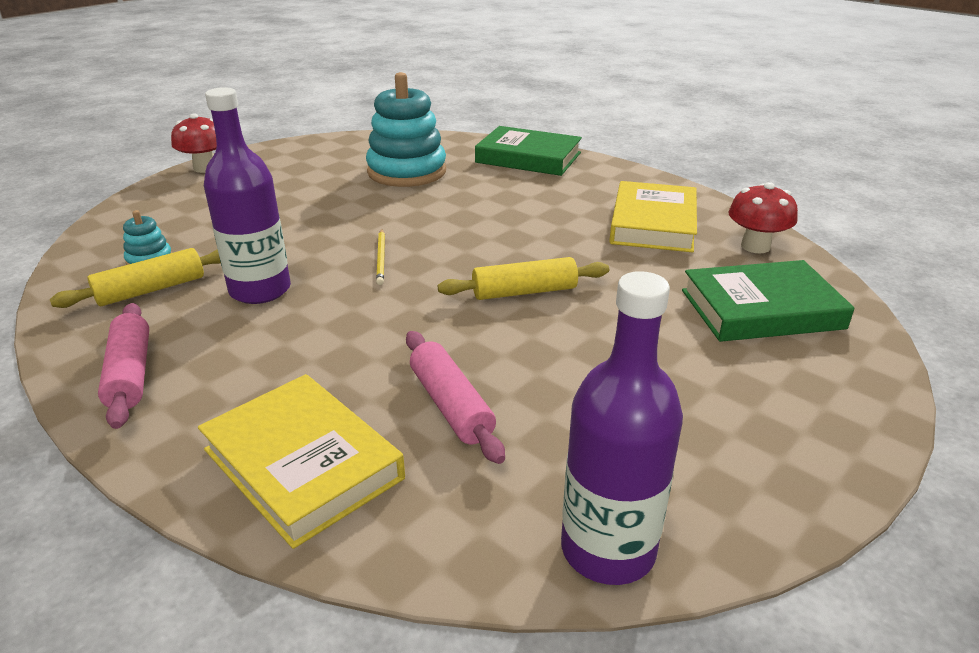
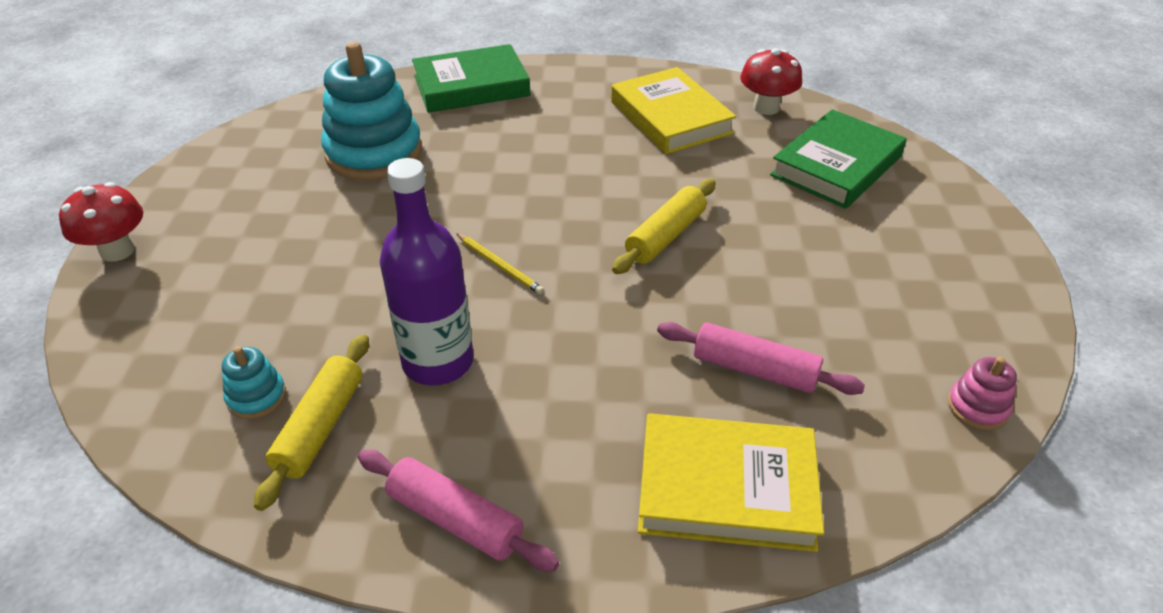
camera: 40 degrees left, 10 degrees up
(608, 549) = (977, 407): purple bottle -> pink stacking toy

